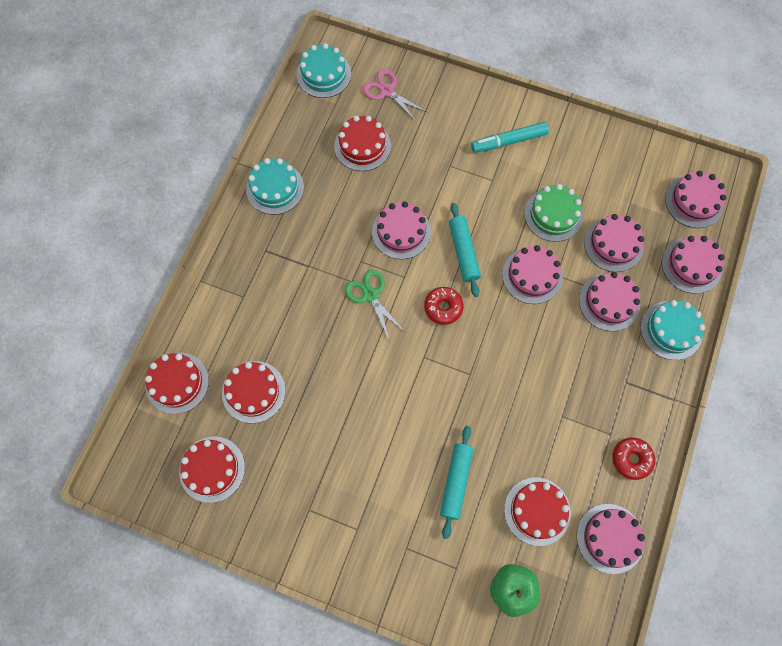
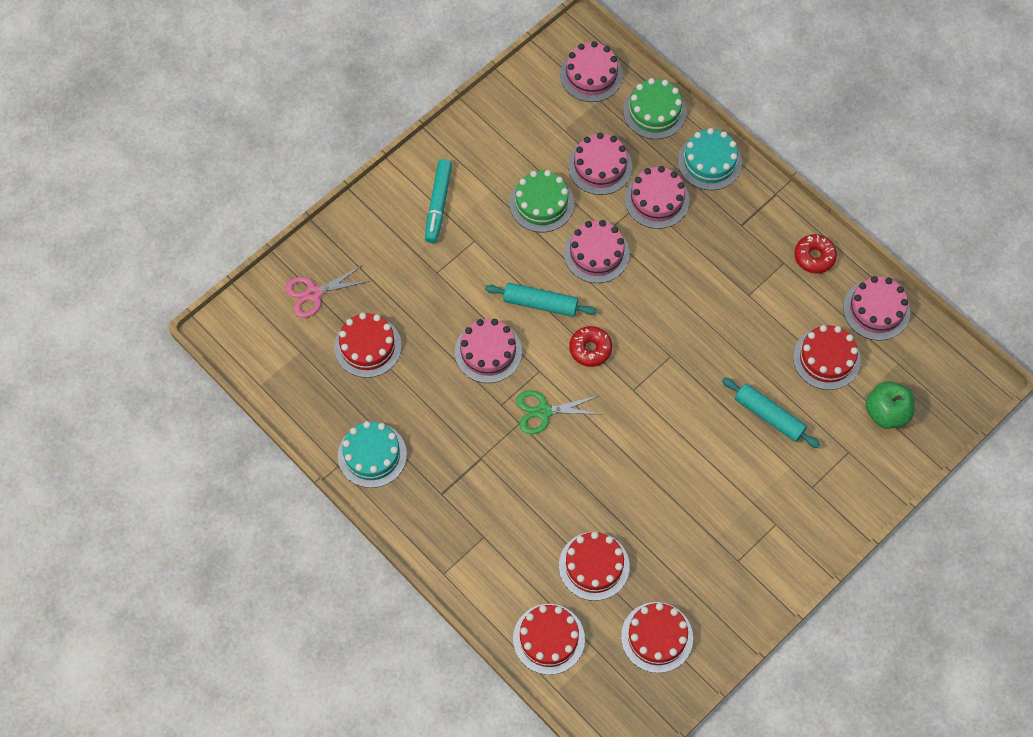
camera: 65 degrees left, 5 degrees down
(323, 74) = (256, 348): turquoise cake -> none
(691, 265) = (654, 111): pink cake -> green cake

